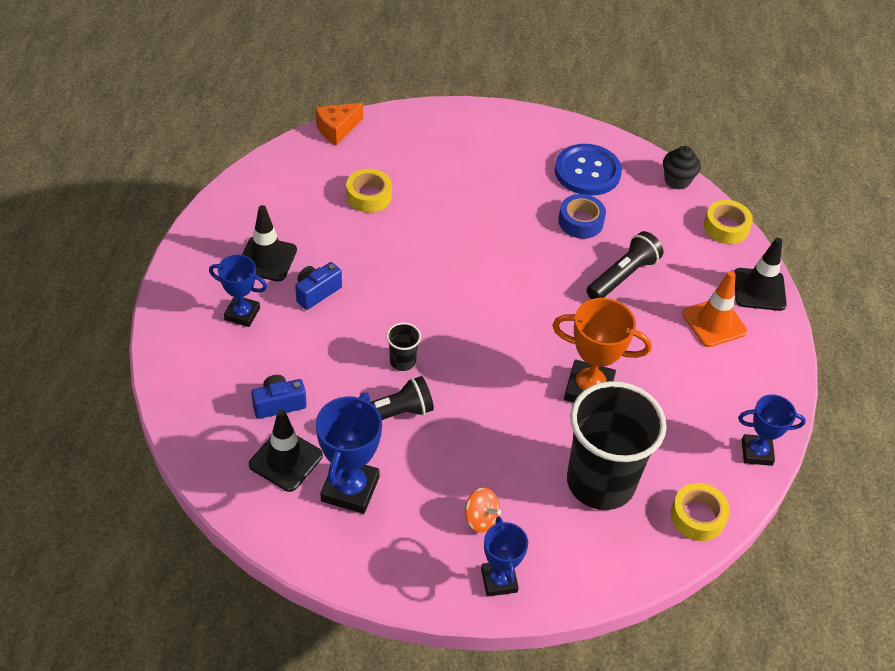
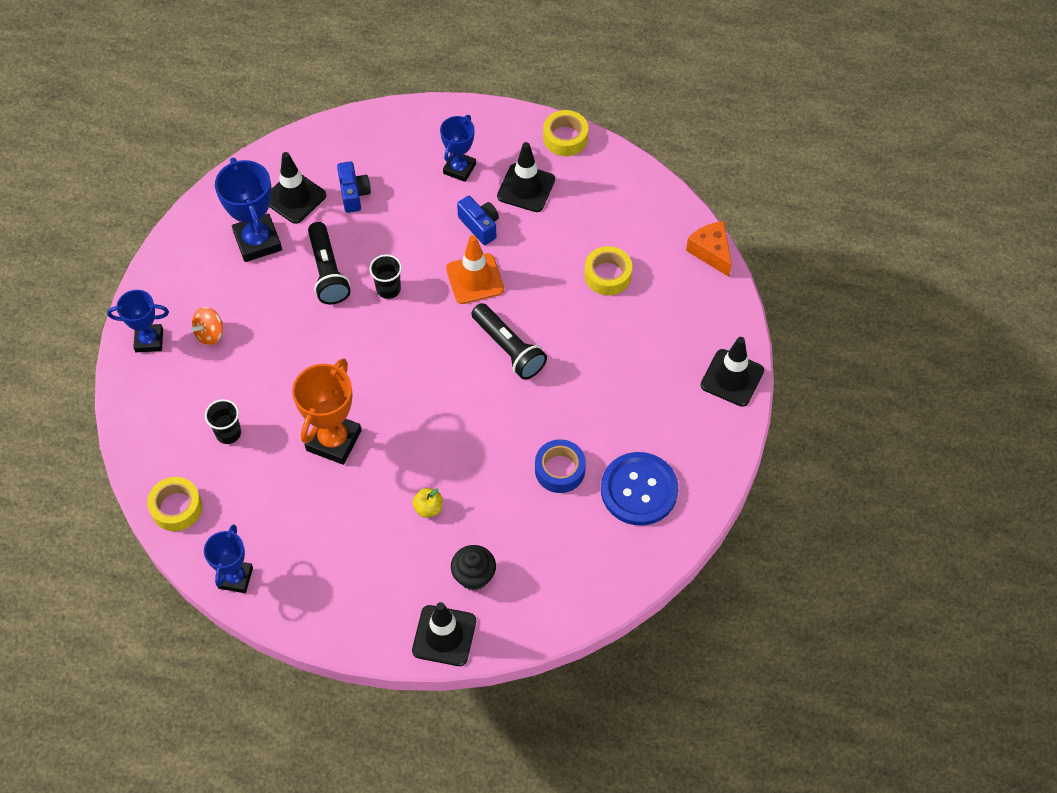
camera: 100 degrees right, 10 degrees up
(350, 489) = (258, 241): blue trophy -> blue trophy turned 45 degrees clockwise
(467, 117) = (732, 378): none -> black traffic cone
(600, 482) = (228, 433): black cup -> black cup, size x0.40
(622, 276) = (476, 498): black flashlight -> black flashlight (508, 348)
(642, 309) = (428, 508): none -> yellow apple
(677, 180) = (621, 585): black cupcake -> black cupcake (474, 576)
(714, 323) = (402, 576): orange traffic cone -> orange traffic cone (475, 279)
(726, 227) = (541, 623): yellow tape -> yellow tape (565, 138)

